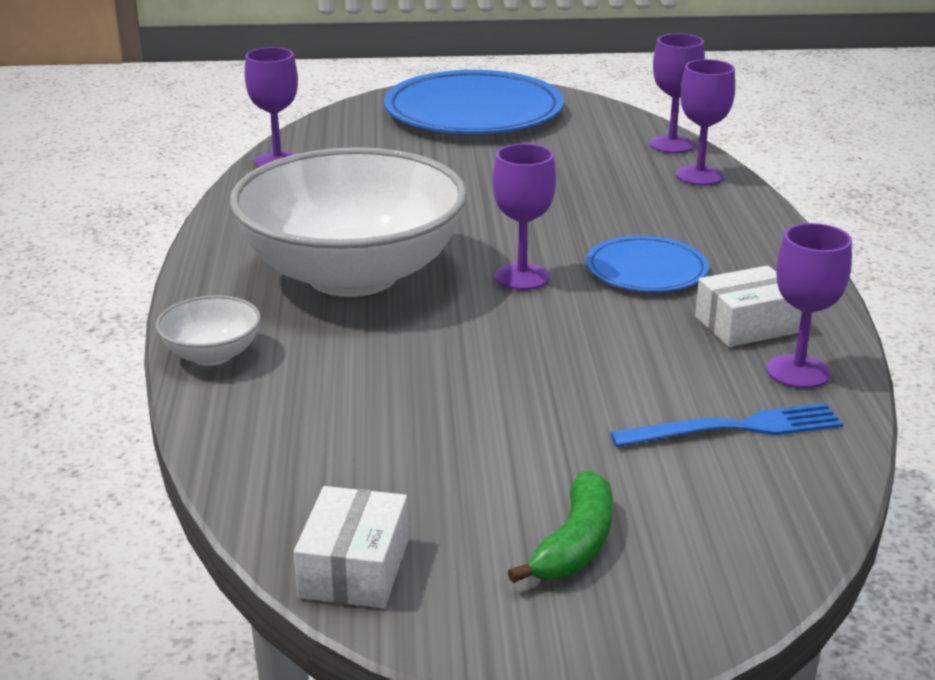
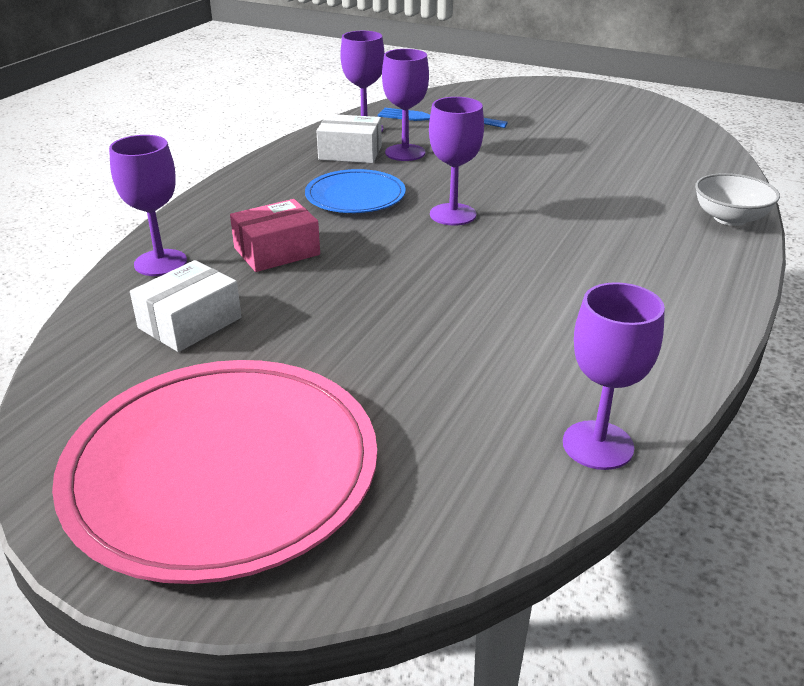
camera: 150 degrees left, 5 degrees up
(352, 275) = (589, 251): white bowl -> none
(354, 568) = (670, 118): white box -> white box (190, 323)
(473, 112) = (222, 471): blue plate -> pink plate
(575, 544) = (564, 105): green banana -> none
(628, 205) = (277, 251): none -> pink box
(672, 144) = (104, 311): purple goblet -> purple goblet (405, 153)

